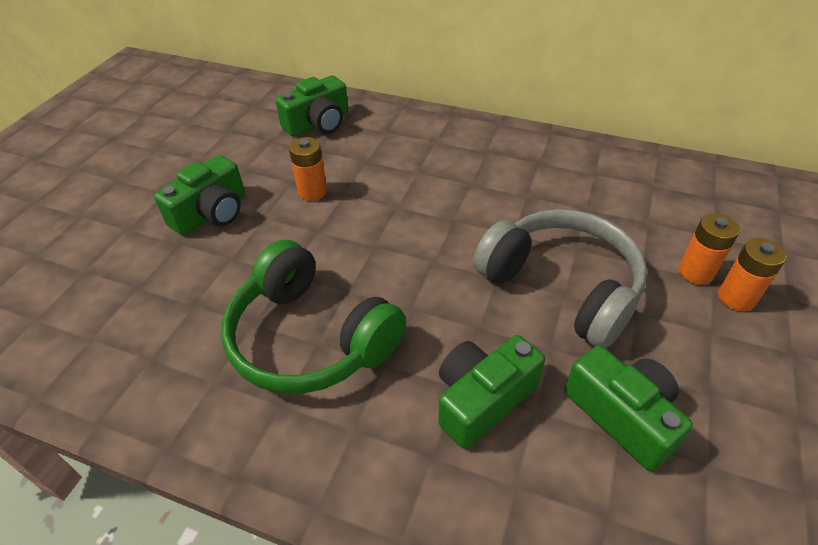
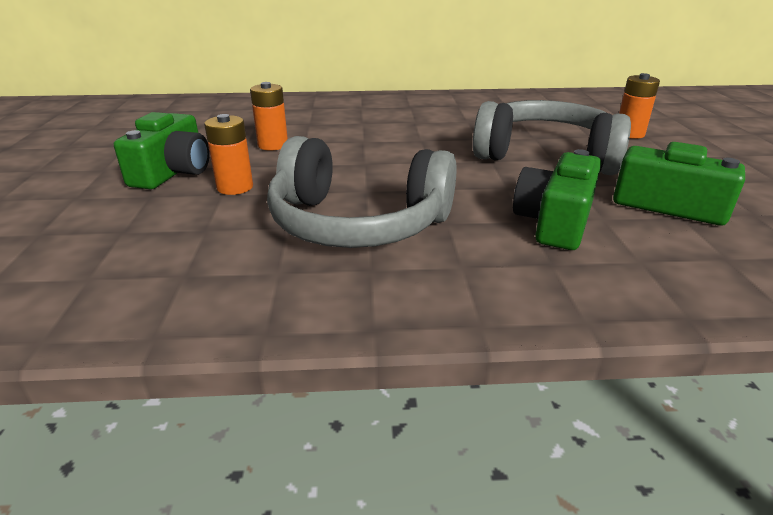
camera: 25 degrees left, 15 degrees down
(310, 338) = (358, 223): green headphones -> grey headphones
(318, 123) = (241, 111): green camera -> none
(736, 298) = (669, 139): orange battery -> orange battery (235, 187)

